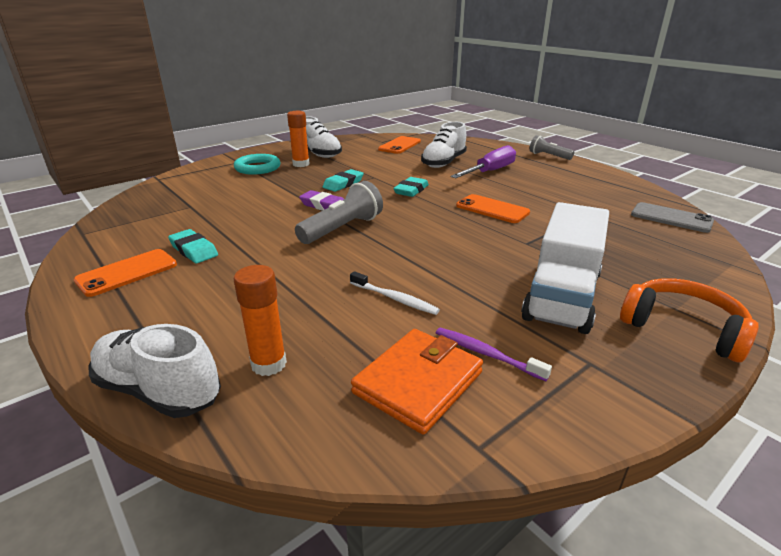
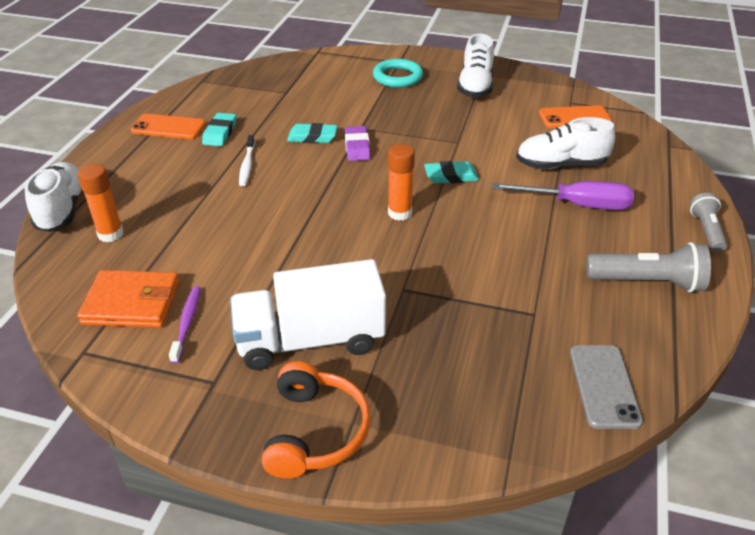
camera: 55 degrees right, 10 degrees up
(301, 164) = (436, 91): orange glue stick -> orange glue stick (399, 213)
(342, 229) = (321, 176): grey flashlight -> grey flashlight (647, 282)
(343, 184) = (418, 134): turquoise eraser -> turquoise eraser (312, 137)
(395, 298) = (229, 251): white toothbrush -> white toothbrush (247, 165)
(492, 209) = (463, 242): orange phone -> none

